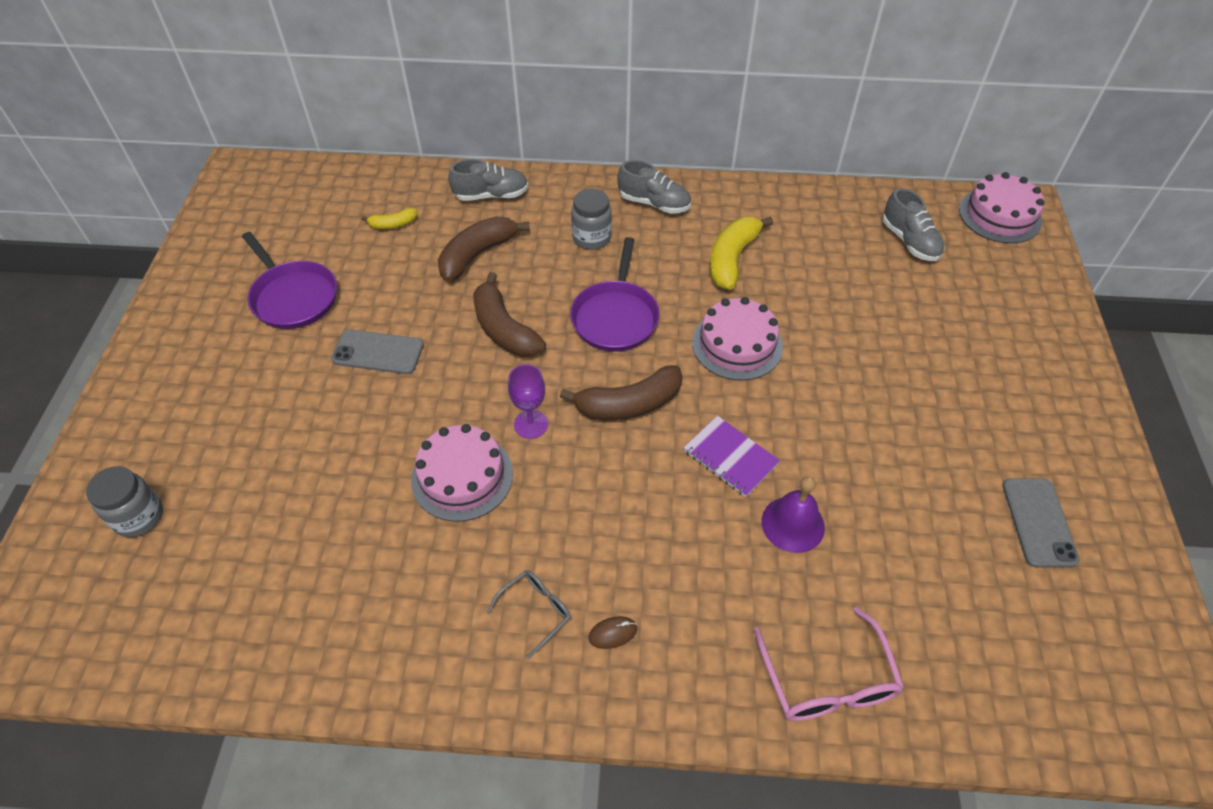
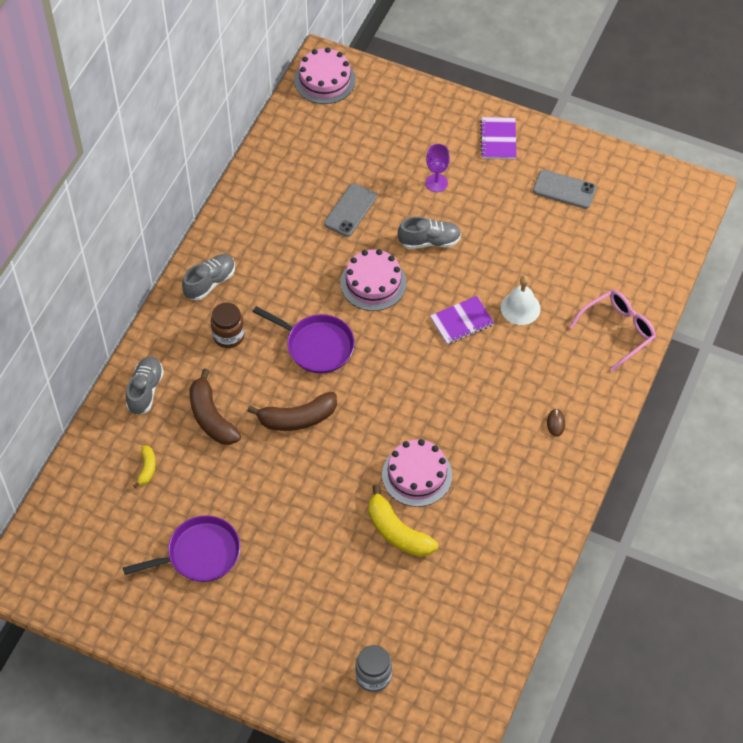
camera: 70 degrees left, 5 degrees up
(378, 352) = (285, 505): grey phone -> grey phone (350, 210)
(531, 424) = (390, 424): purple goblet -> purple goblet (436, 183)
(535, 611) = (528, 458): grey glasses -> none
(591, 238) = (228, 336): grey jar -> brown jar
(629, 404) = (397, 363): brown banana -> none
(732, 259) = (293, 255): yellow banana -> yellow banana (397, 532)
(793, 524) = (520, 308): purple bell -> white bell
(827, 680) = (618, 331): pink glasses -> pink glasses turned 45 degrees counterclockwise
(909, 241) = (325, 143): grey shoe -> grey shoe (429, 241)
(1059, 413) = (498, 139): none -> purple notebook

